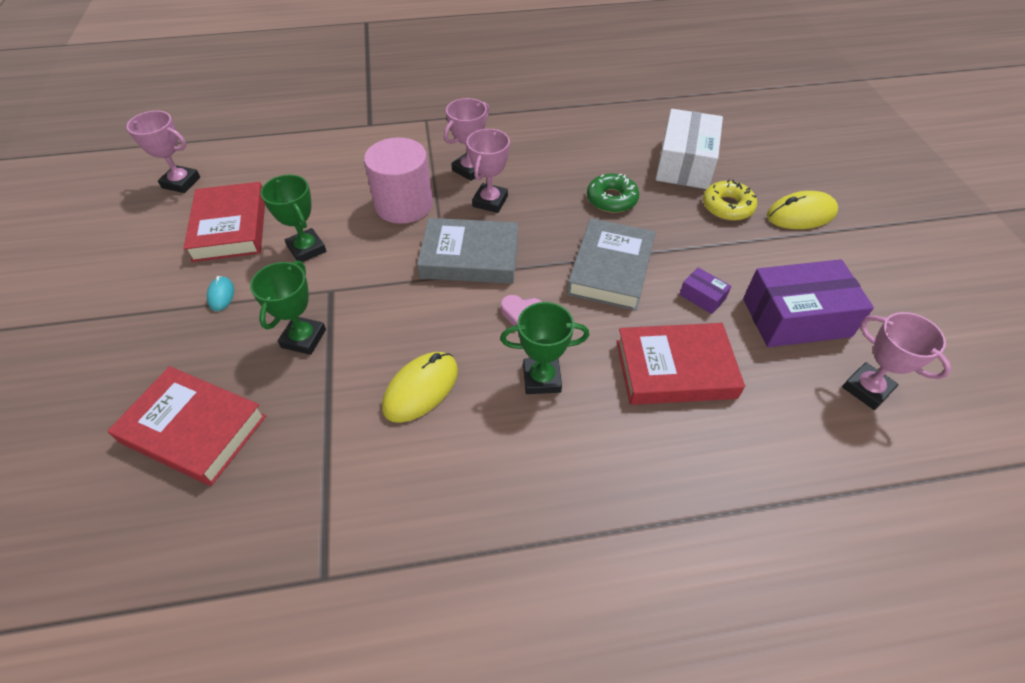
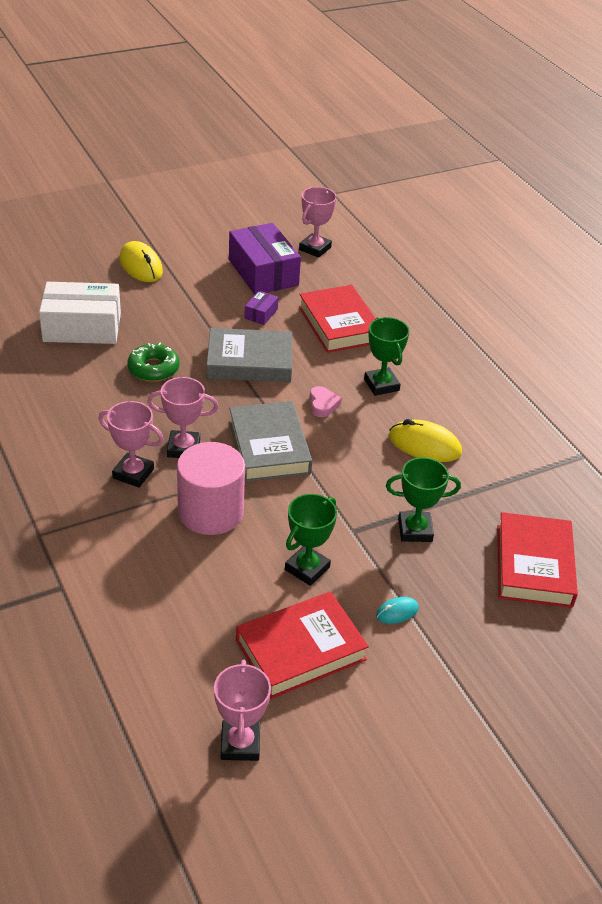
camera: 110 degrees left, 10 degrees down
(727, 207) = (142, 302): yellow donut -> none

